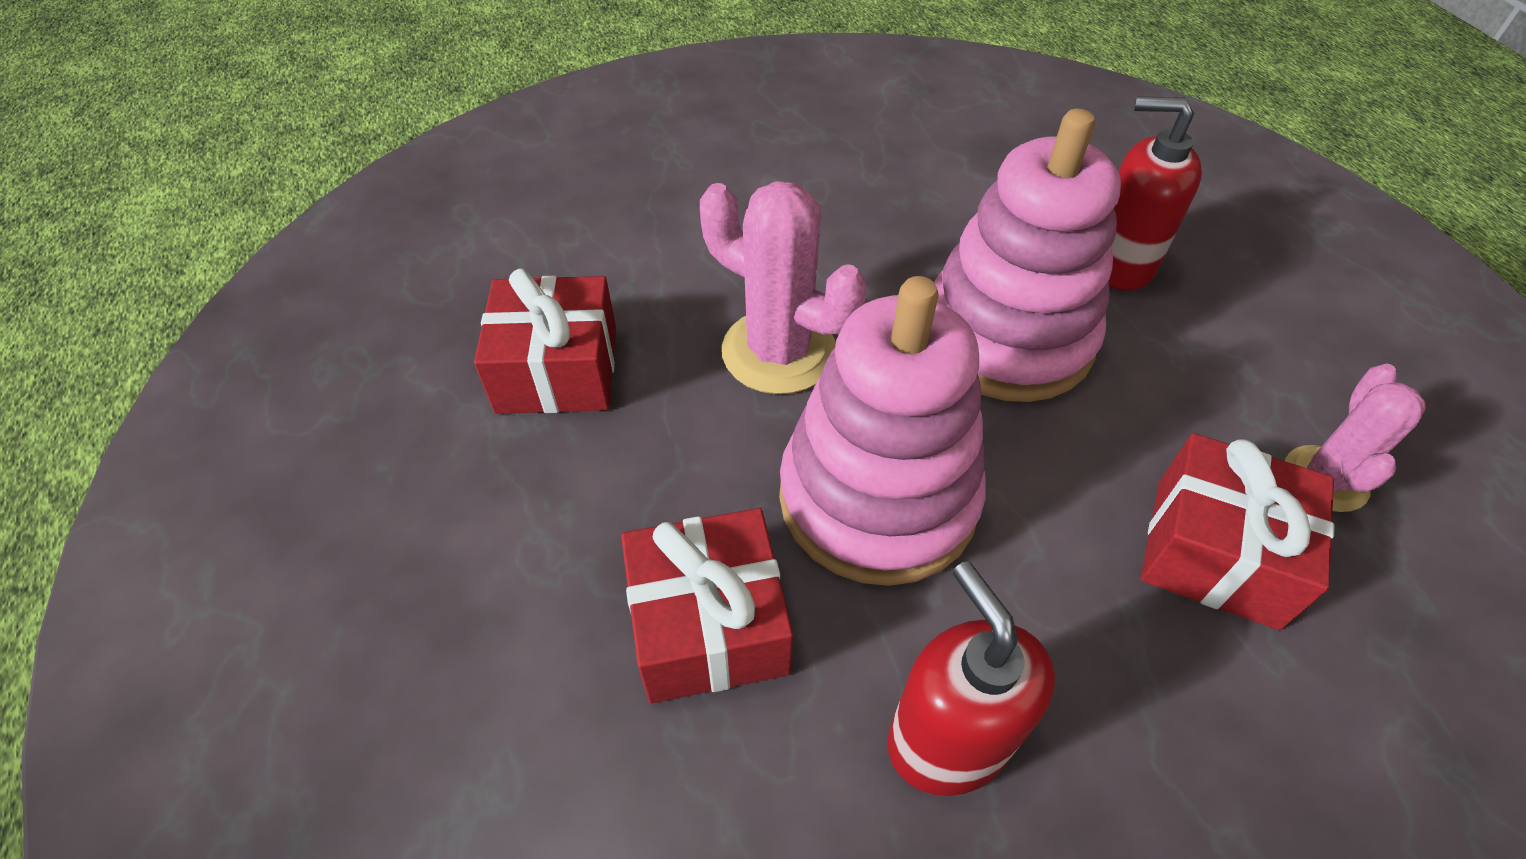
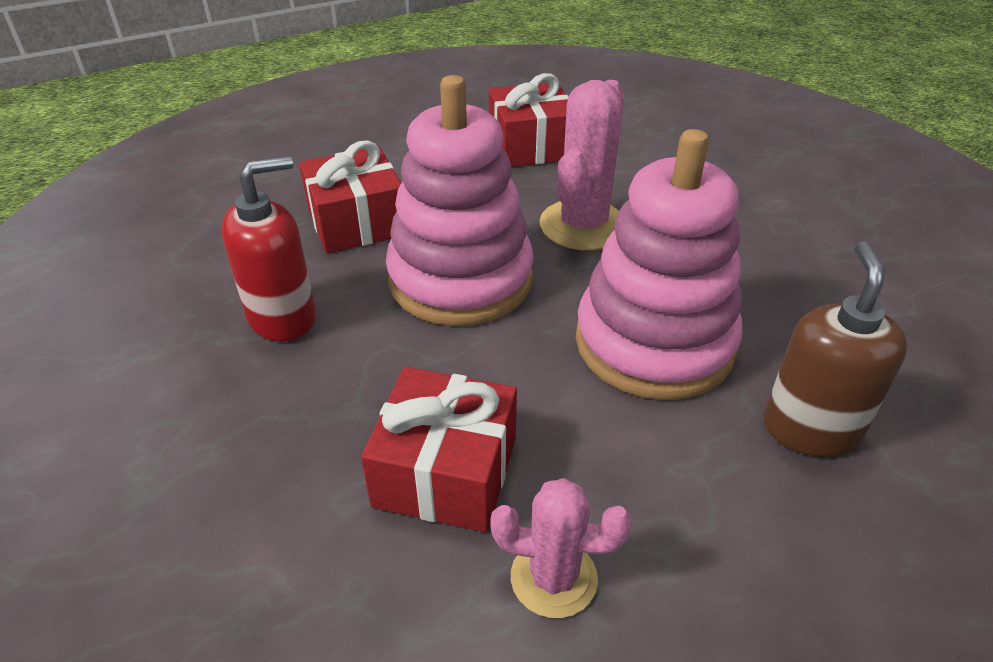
camera: 80 degrees right, 10 degrees down
(1118, 264) = (810, 428): red soap dispenser -> brown soap dispenser

